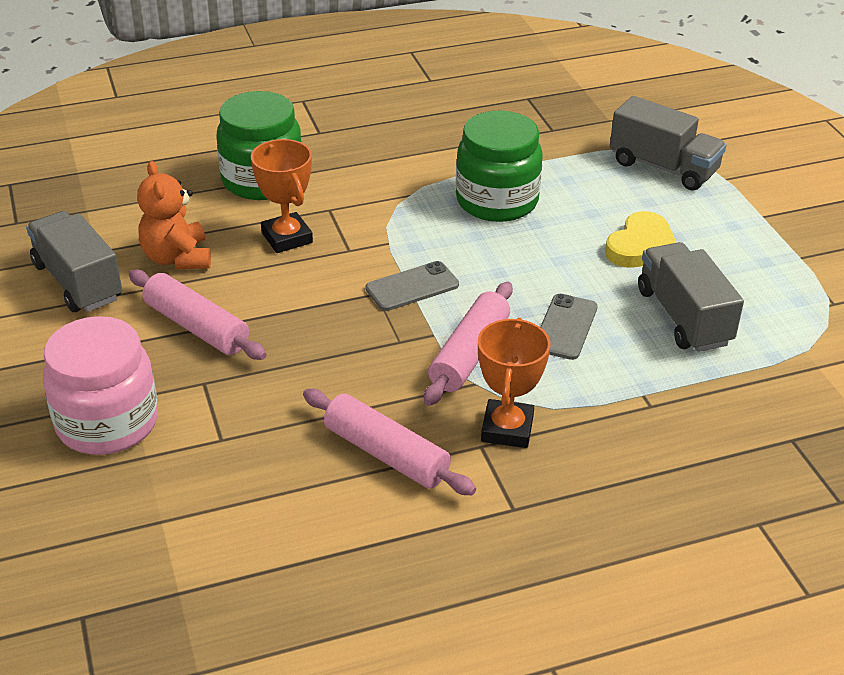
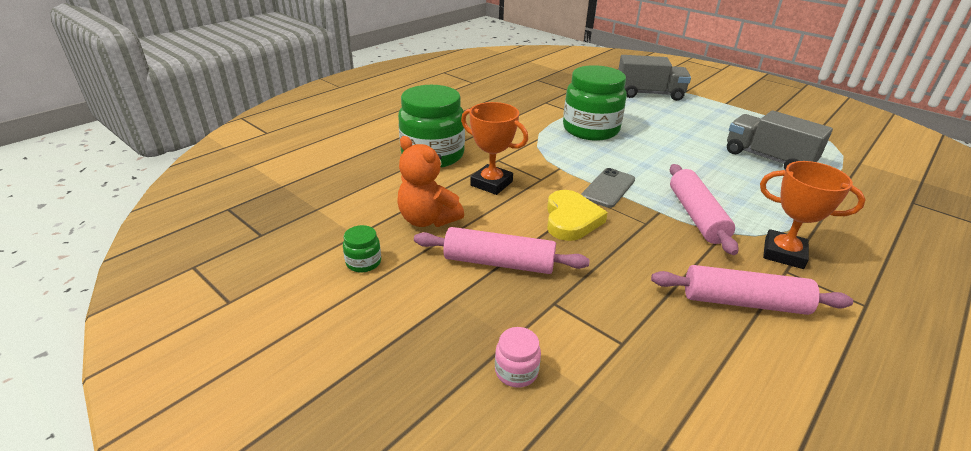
camera: 30 degrees left, 5 degrees down
(78, 282) = (363, 262): grey truck -> green jar
(107, 423) = (516, 371): pink jar -> pink jar, size x0.42
(507, 429) = (783, 253): orange trophy -> orange trophy turned 45 degrees counterclockwise
(565, 327) = (722, 183): grey phone -> none
(641, 246) = (695, 131): yellow heart -> yellow heart (571, 219)

